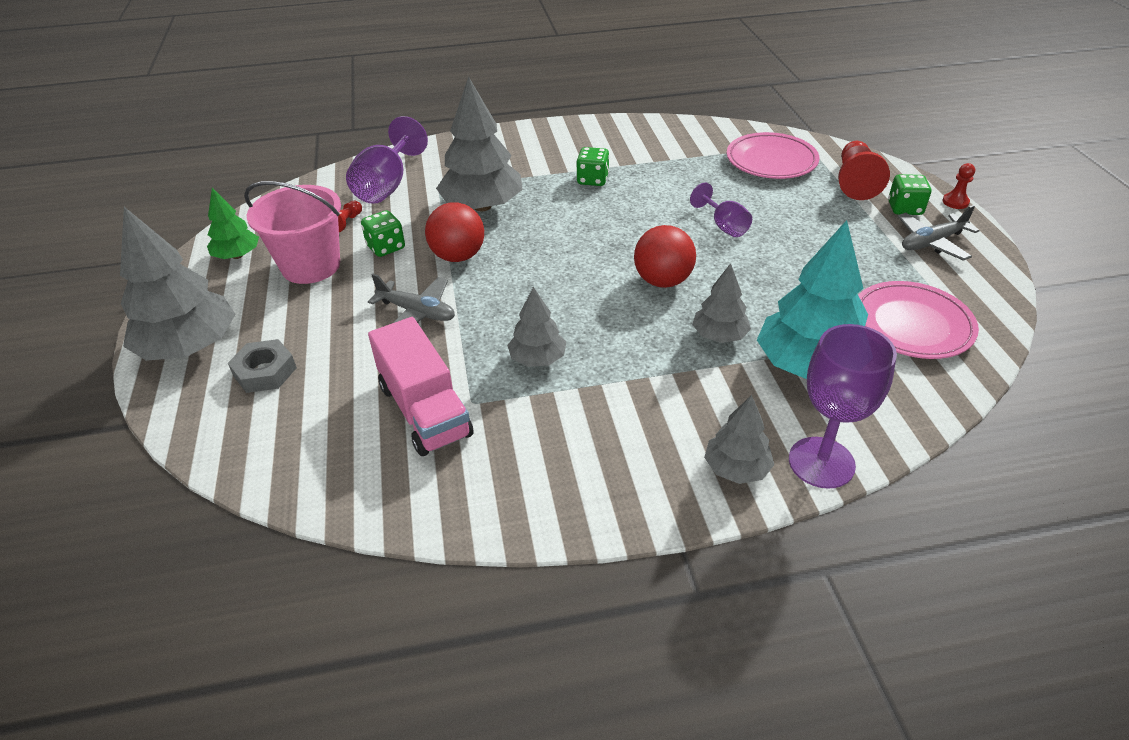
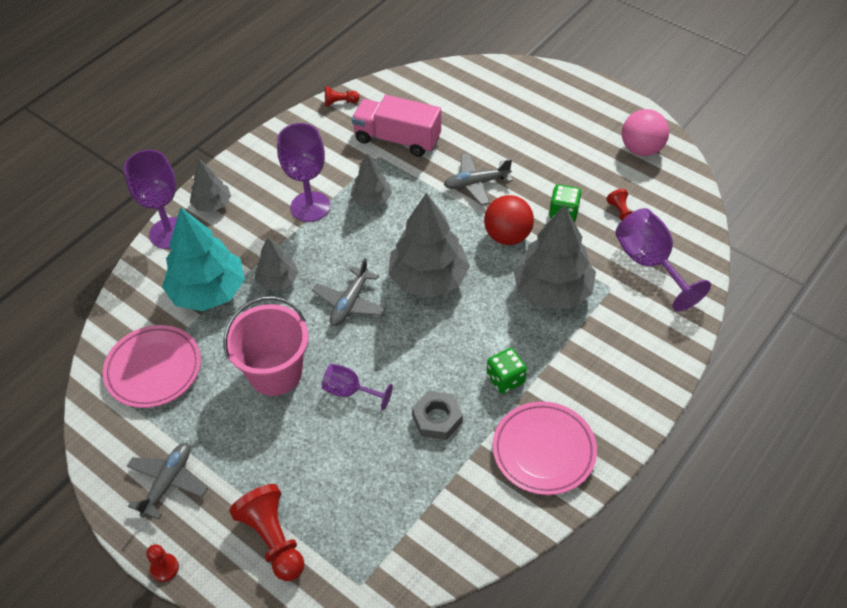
camera: 140 degrees right, 10 degrees up
(190, 347) = (564, 94): grey tree -> grey tree (428, 278)
(237, 255) = (641, 149): green tree -> pink ball
(265, 372) = (504, 107): grey nut -> grey nut (437, 418)
(311, 266) = (586, 171): pink bucket -> pink bucket (275, 372)
(424, 517) = (340, 102): none -> red pawn
(614, 391) = (310, 207): none -> purple goblet
(662, 281) = (350, 303): red ball -> grey plane
(771, 161) = (373, 522): pink plate -> pink plate (543, 451)
(904, 208) = (209, 523): green dice -> none

